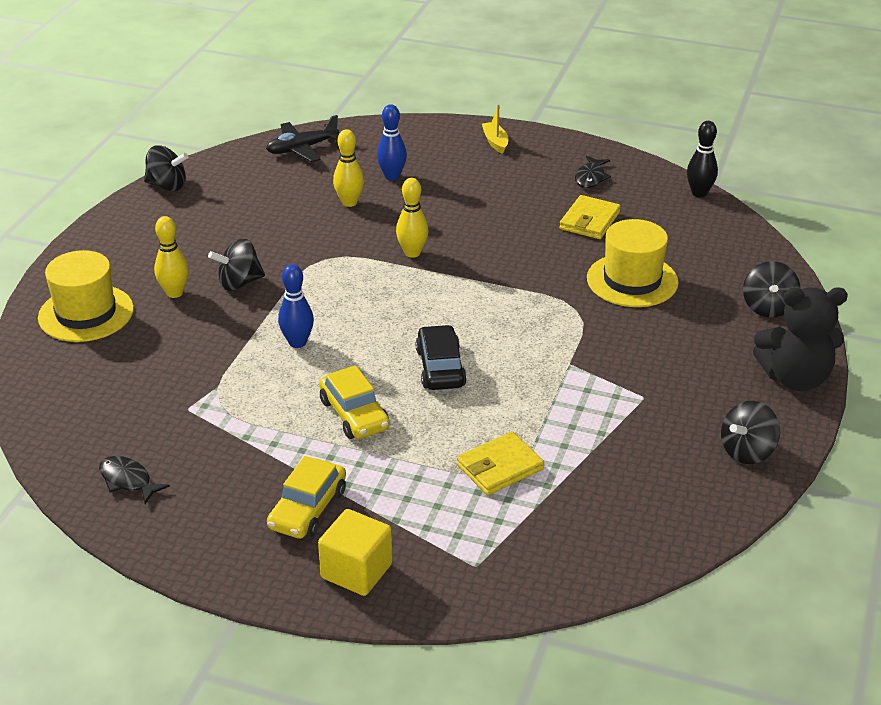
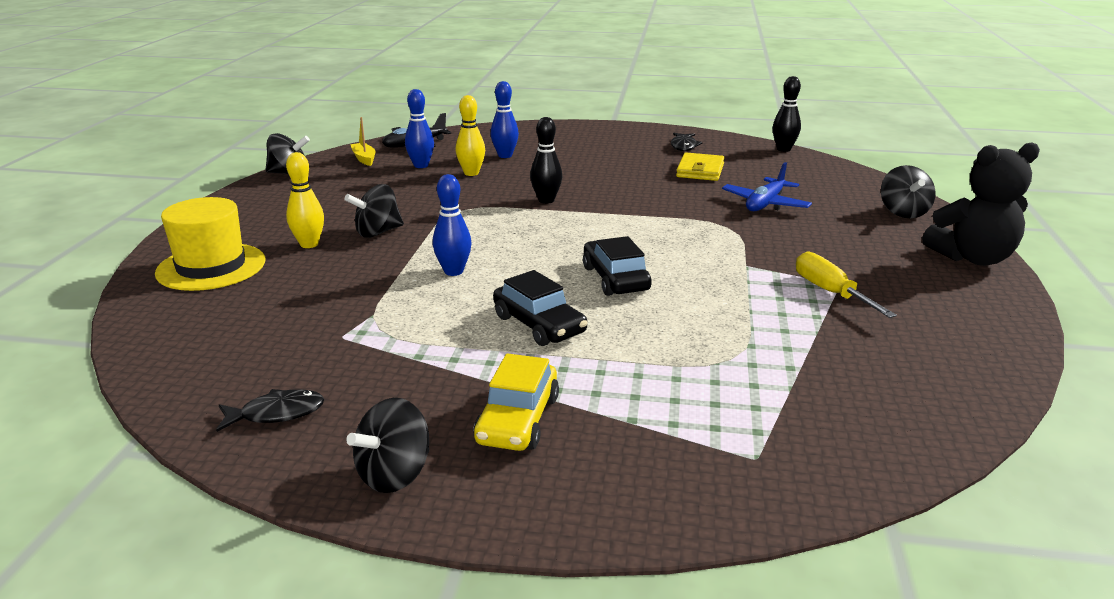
camera: 10 degrees left, 10 degrees down
(128, 480) = (277, 413): black fish -> black fish turned 135 degrees clockwise
(301, 185) = (421, 165): none -> blue bowling pin
(354, 414) = (539, 324): yellow car -> black car
(356, 571) = (607, 482): yellow cube -> none
(412, 253) = (546, 200): yellow bowling pin -> black bowling pin
(495, 142) = (588, 132): yellow boat -> yellow boat (364, 159)
(499, 467) = (727, 356): yellow wallet -> none
(630, 406) = (830, 292): none -> yellow screwdriver
(632, 280) = (765, 204): yellow hat -> blue plane
(747, 451) = (978, 317): black spinning top -> black spinning top (394, 475)

